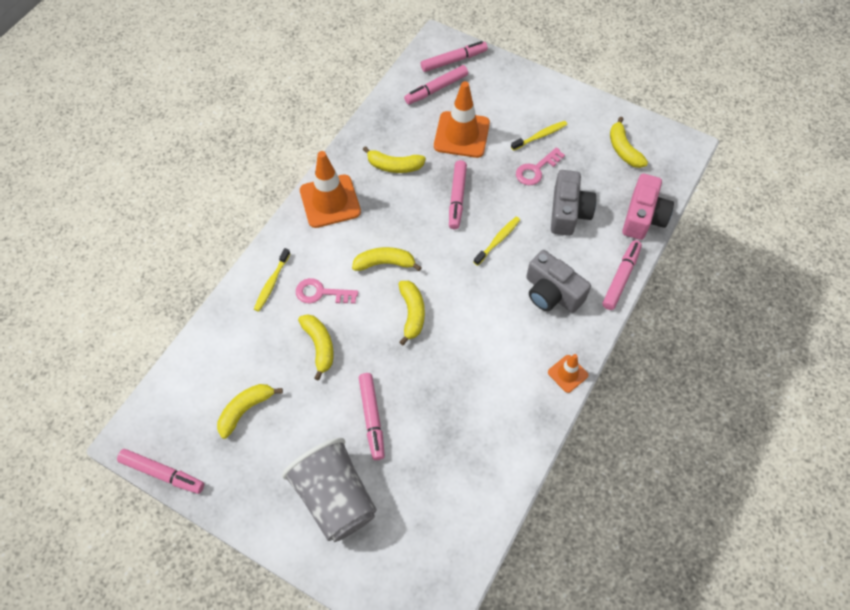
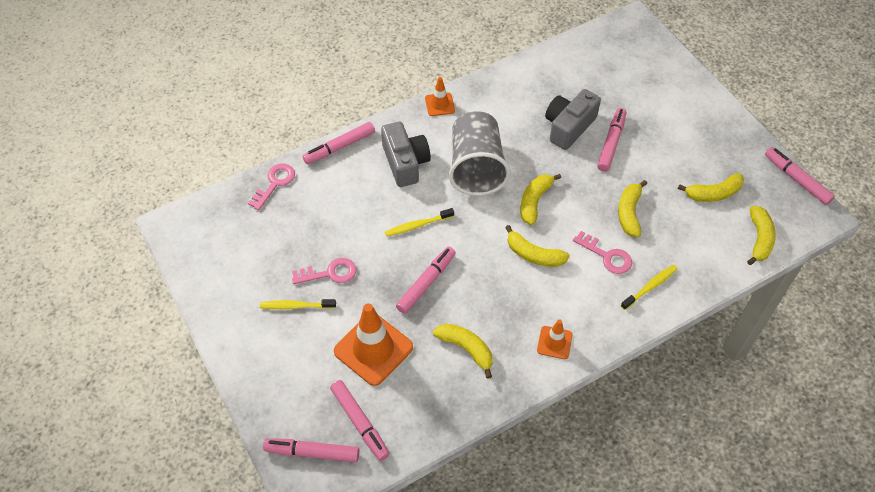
camera: 150 degrees left, 5 degrees down
(330, 201) = (554, 342): orange traffic cone -> orange traffic cone, size x0.52
(335, 498) = (665, 108): grey cup -> grey cup (476, 168)
(436, 89) = (360, 422): pink marker -> pink marker turned 60 degrees clockwise
(568, 212) = (335, 219): grey camera -> grey camera (568, 127)
(623, 149) = (231, 251): yellow banana -> yellow banana (759, 239)
(643, 217) = (274, 183): pink camera -> pink key

